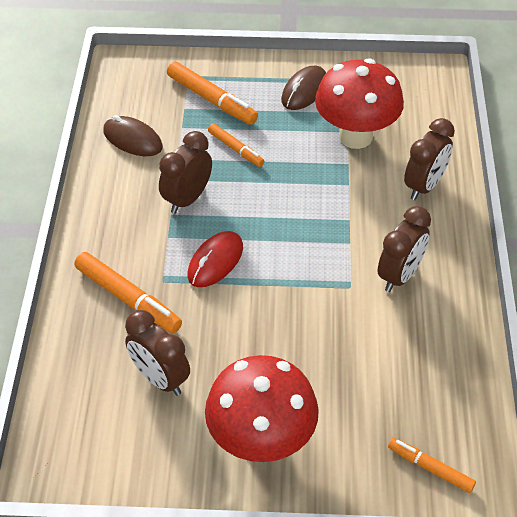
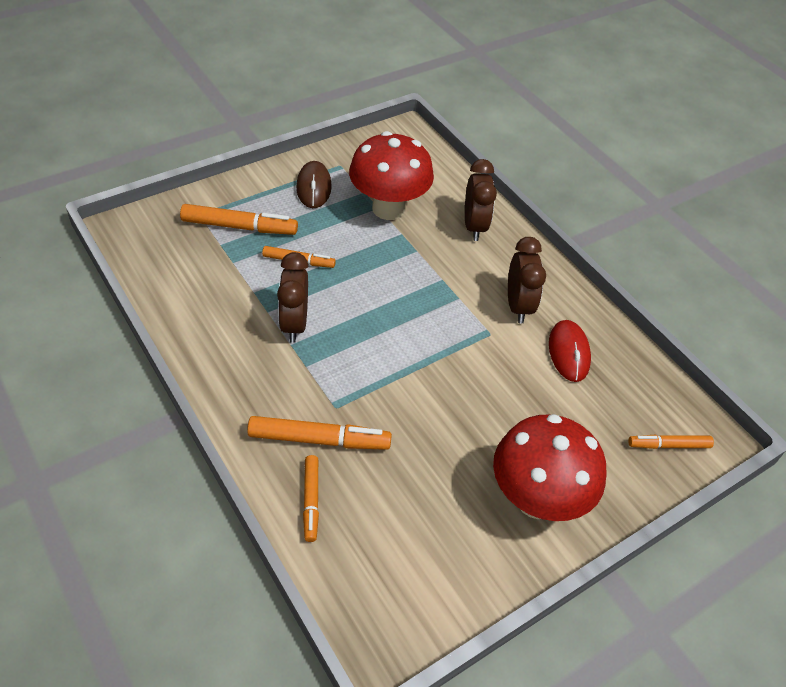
camera: 40 degrees left, 0 degrees up
(82, 340) = (311, 501): none -> orange marker
(132, 139) = (196, 293): brown mouse -> none
(160, 378) = (409, 495): brown clock -> none
(215, 261) = (366, 367): red mouse -> red mouse (568, 352)

